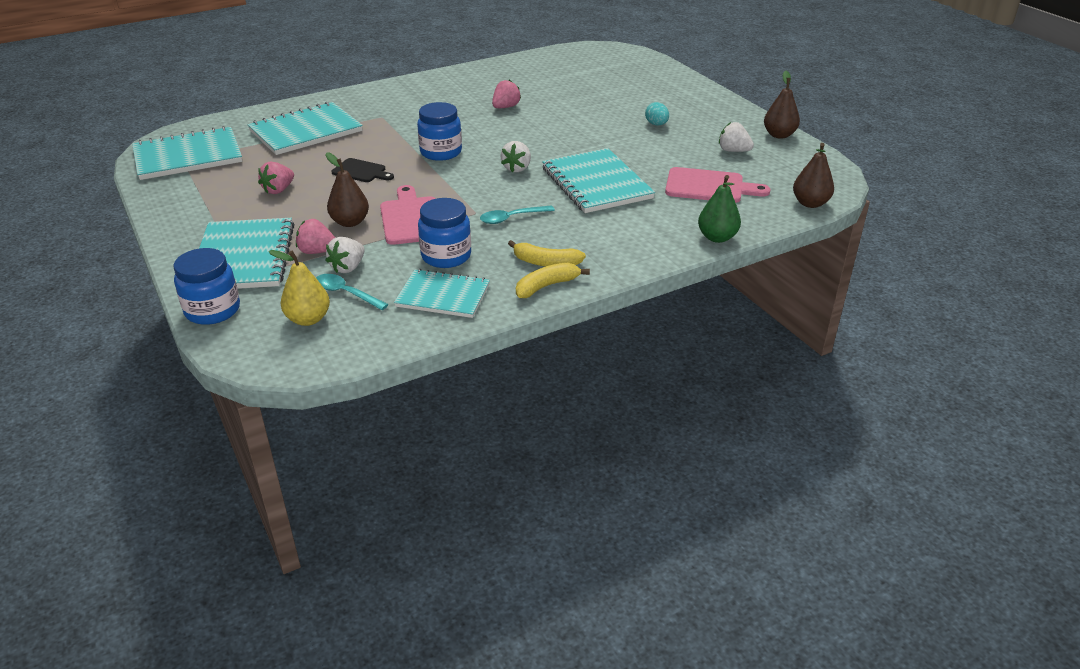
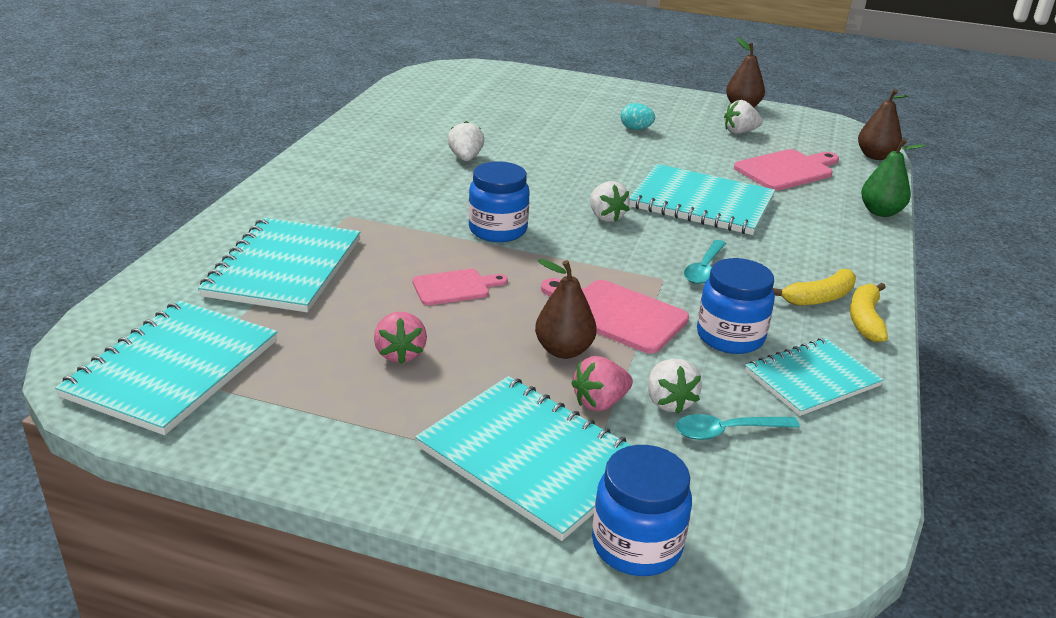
camera: 45 degrees left, 5 degrees down
(308, 319) = (753, 484): yellow pear -> none
(361, 171) = (455, 287): black cutting board -> pink cutting board
(505, 107) = (465, 158): pink strawberry -> white strawberry

